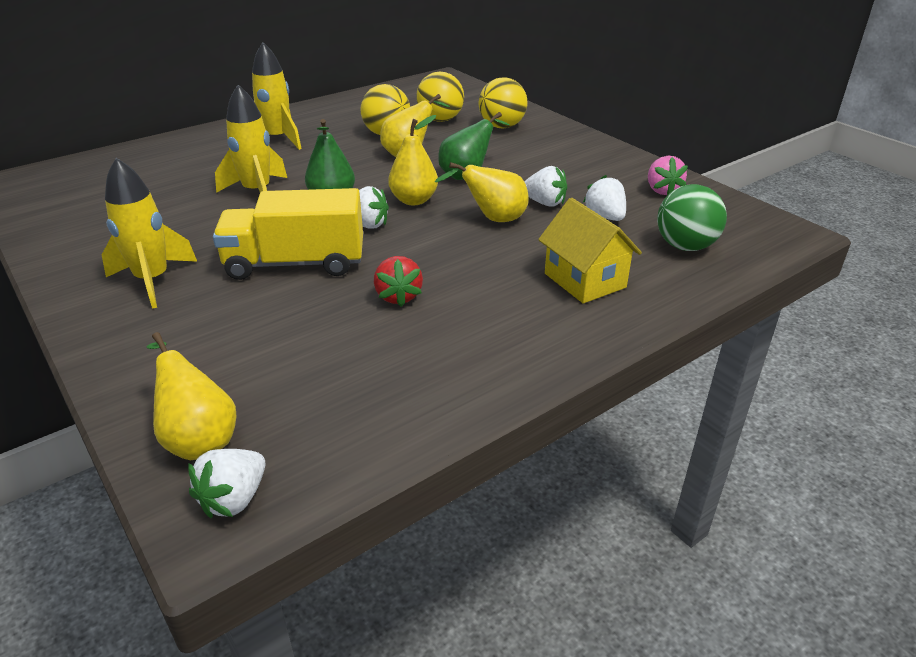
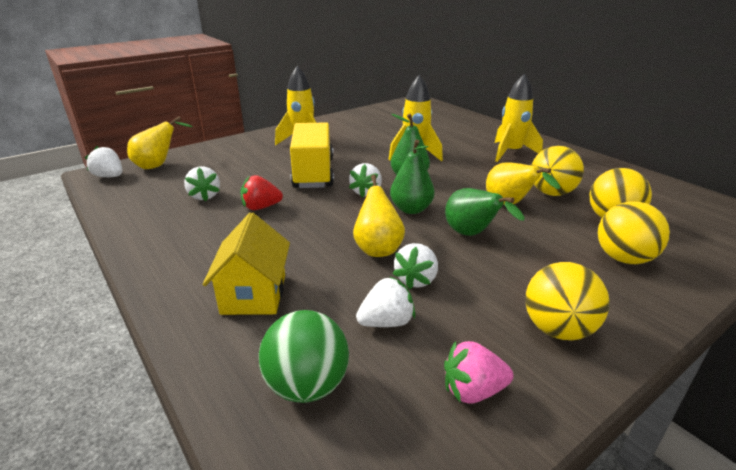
camera: 90 degrees right, 5 degrees down
(354, 352) = (204, 196): none -> white strawberry
(414, 200) = (411, 209): yellow pear -> green pear
(585, 280) = (254, 294): yellow house -> yellow house turned 60 degrees counterclockwise
(593, 159) = (557, 329): none -> yellow ball

